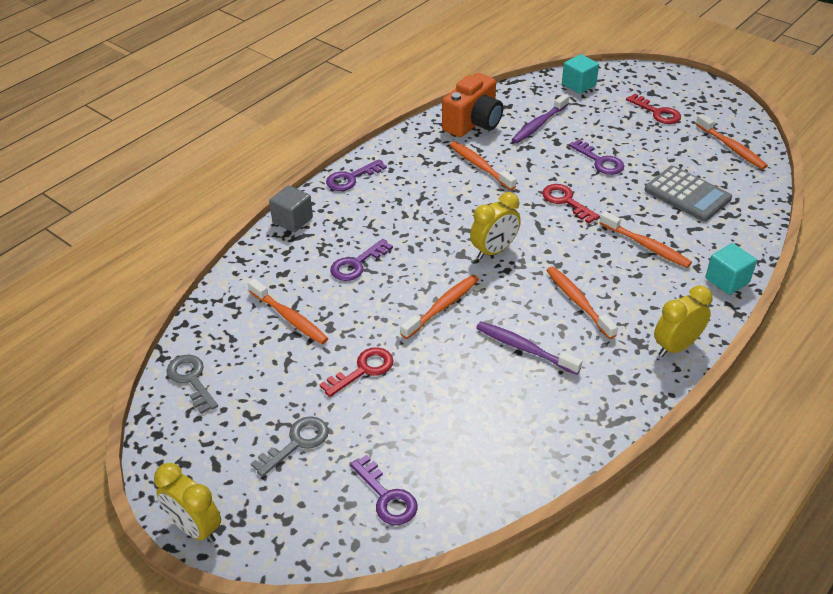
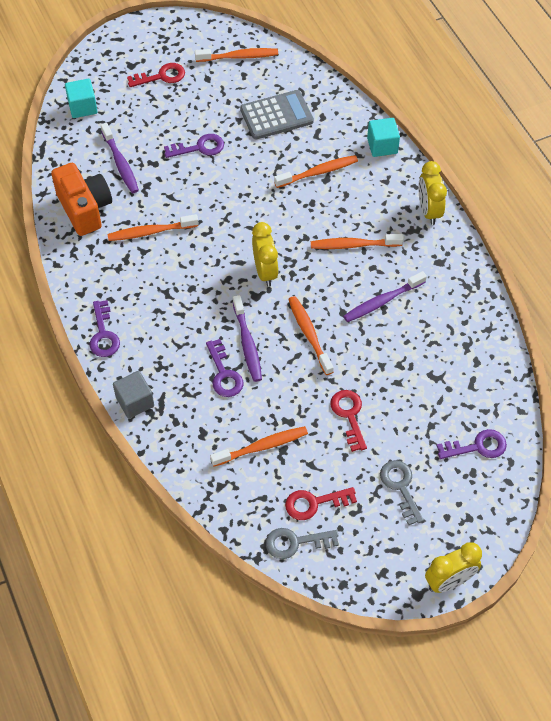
camera: 65 degrees left, 15 degrees up
(401, 267) = (247, 343): none -> purple toothbrush
(566, 201) = (235, 195): red key -> red key (314, 503)

